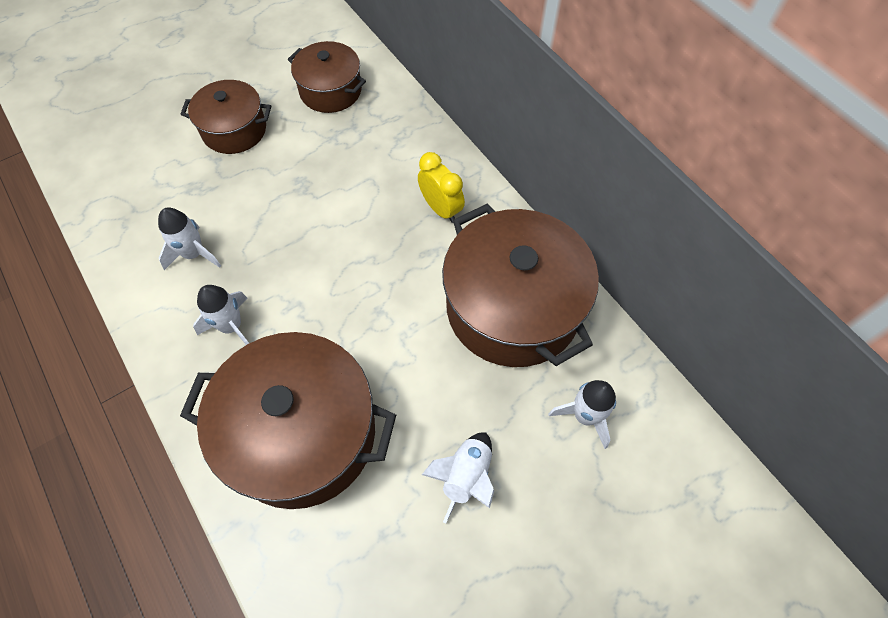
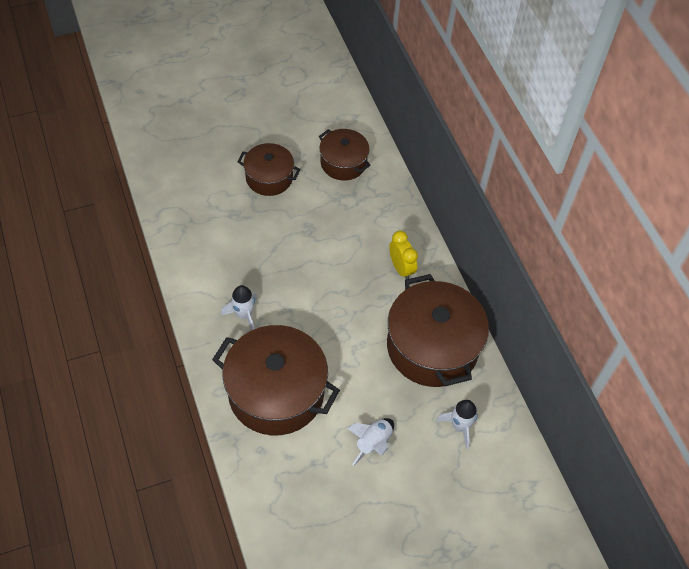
camera: 10 degrees right, 5 degrees down
(194, 254) = (227, 261): white rocket -> none

